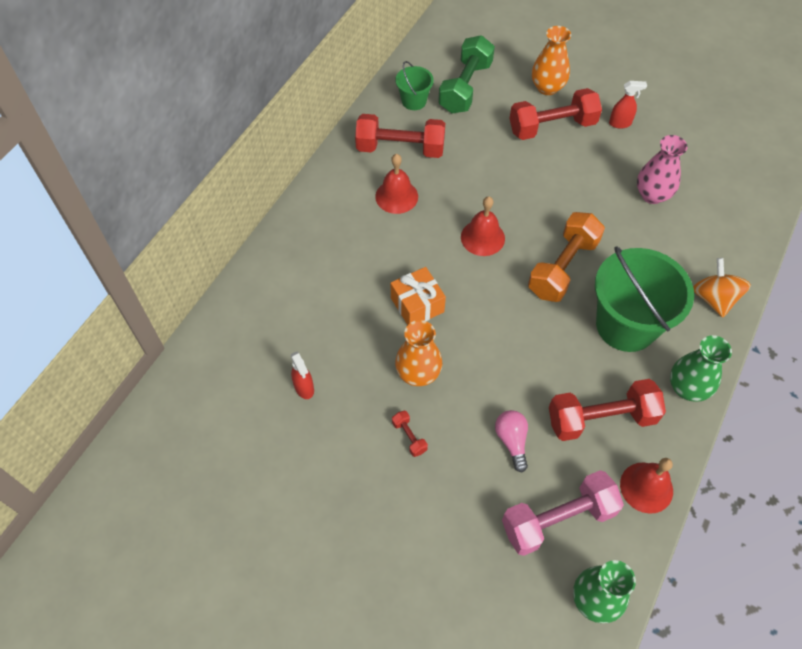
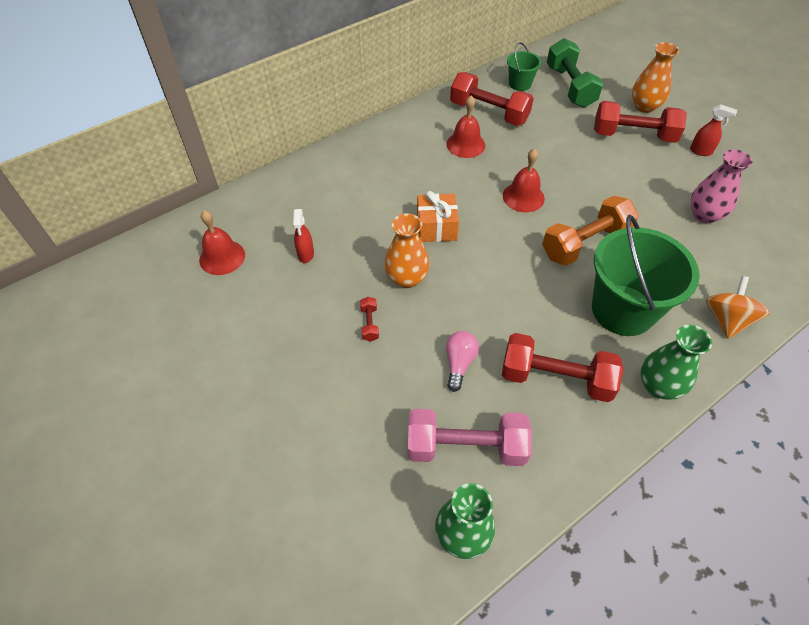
camera: 25 degrees right, 5 degrees down
(465, 87) = (570, 86): green dumbbell -> green dumbbell turned 60 degrees counterclockwise
(646, 487) = (570, 456): red bell -> red bell (222, 257)

